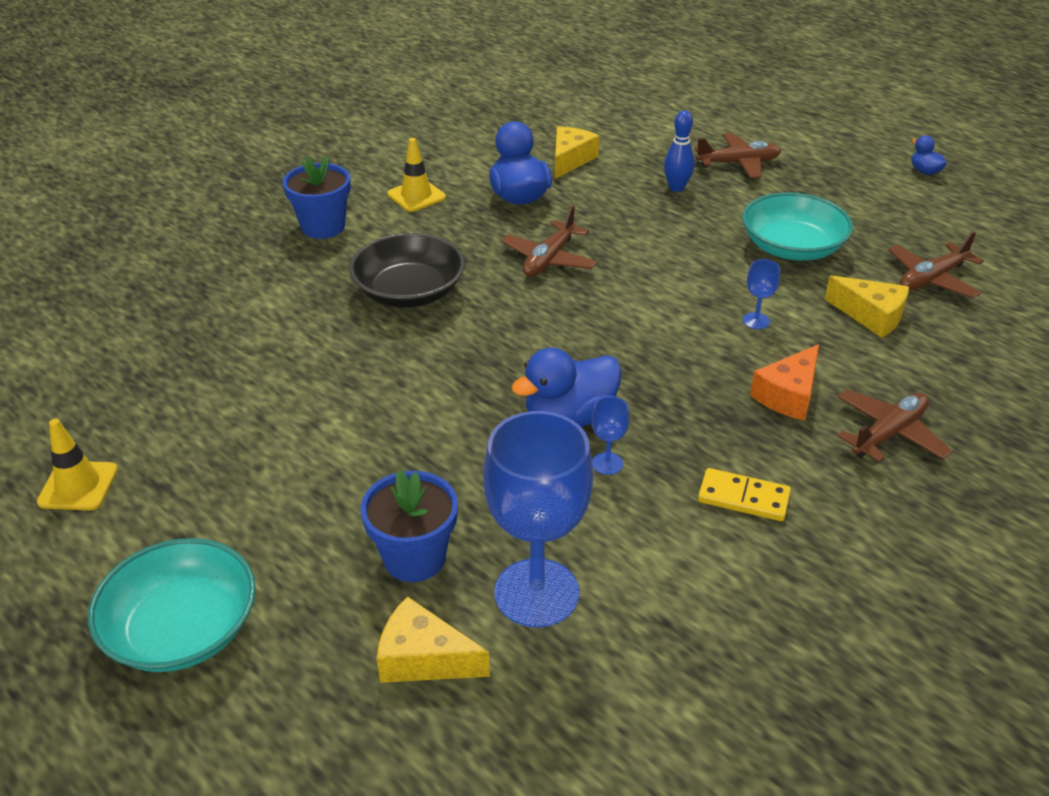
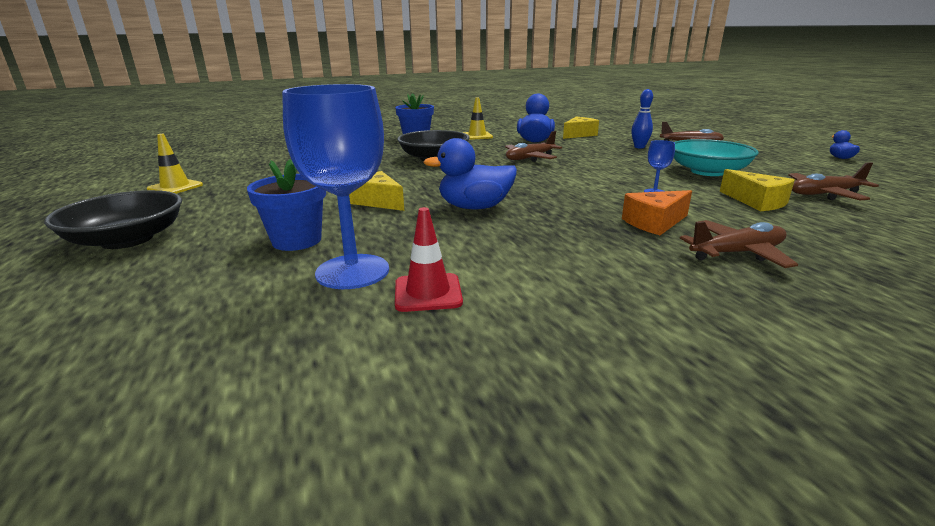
camera: 25 degrees right, 15 degrees down
(182, 629) = (127, 239): turquoise bowl -> black bowl
(423, 658) = (232, 283): yellow cheese -> yellow cheese (377, 201)
(607, 463) = (478, 228): blue goblet -> none
(643, 600) = (428, 293): none -> red traffic cone
(743, 498) = (570, 260): yellow domino -> none

